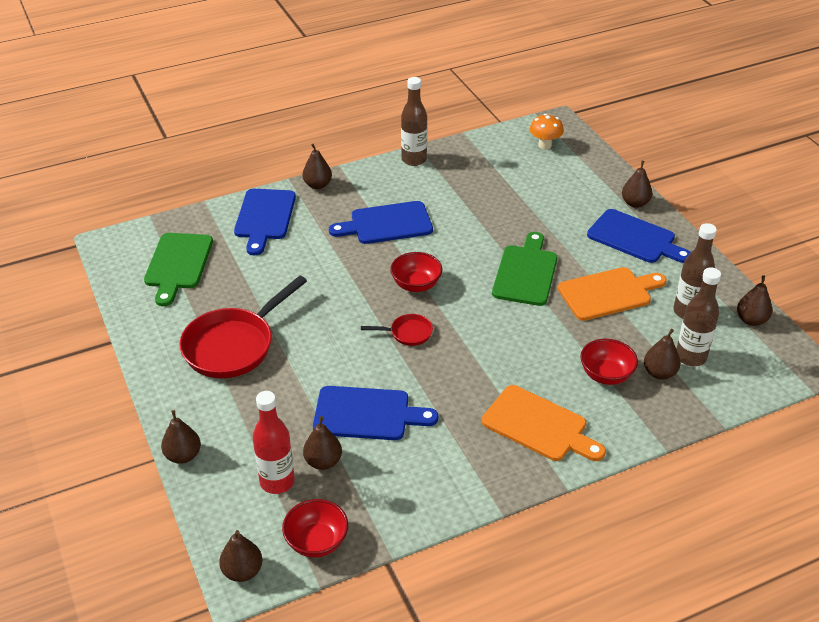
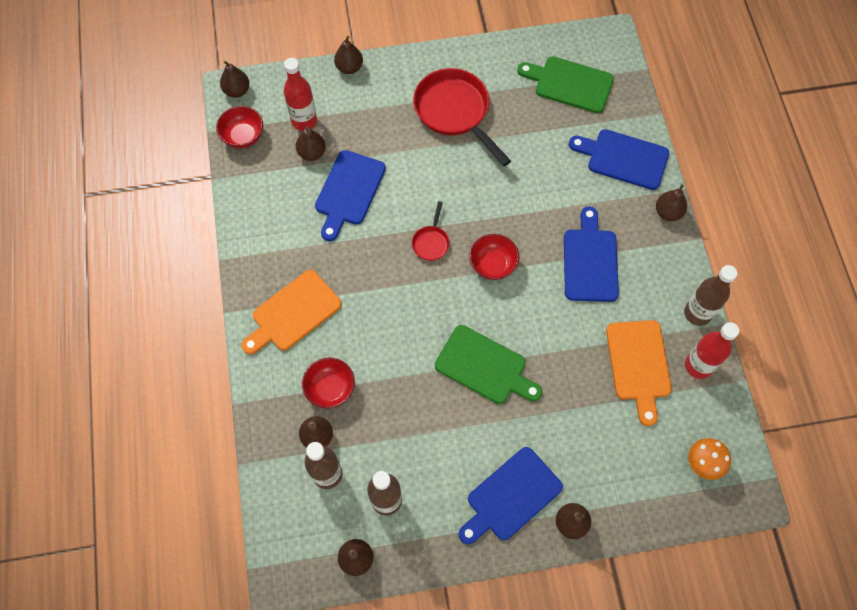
camera: 105 degrees right, 25 degrees up
(462, 155) = (698, 365): none -> red bottle
(608, 293) = (434, 434): orange cutting board -> orange cutting board (638, 365)

